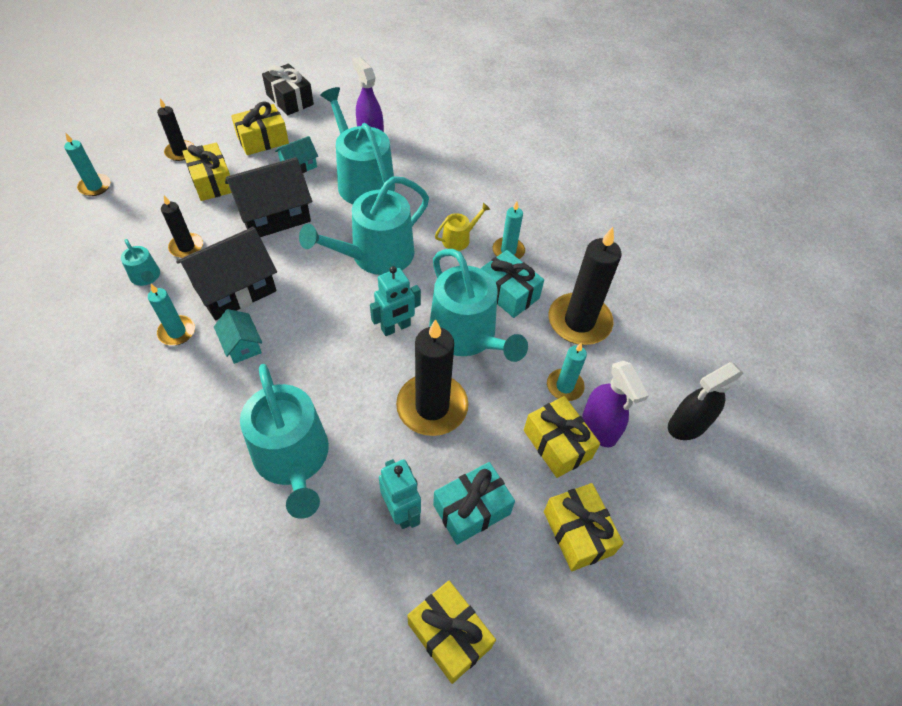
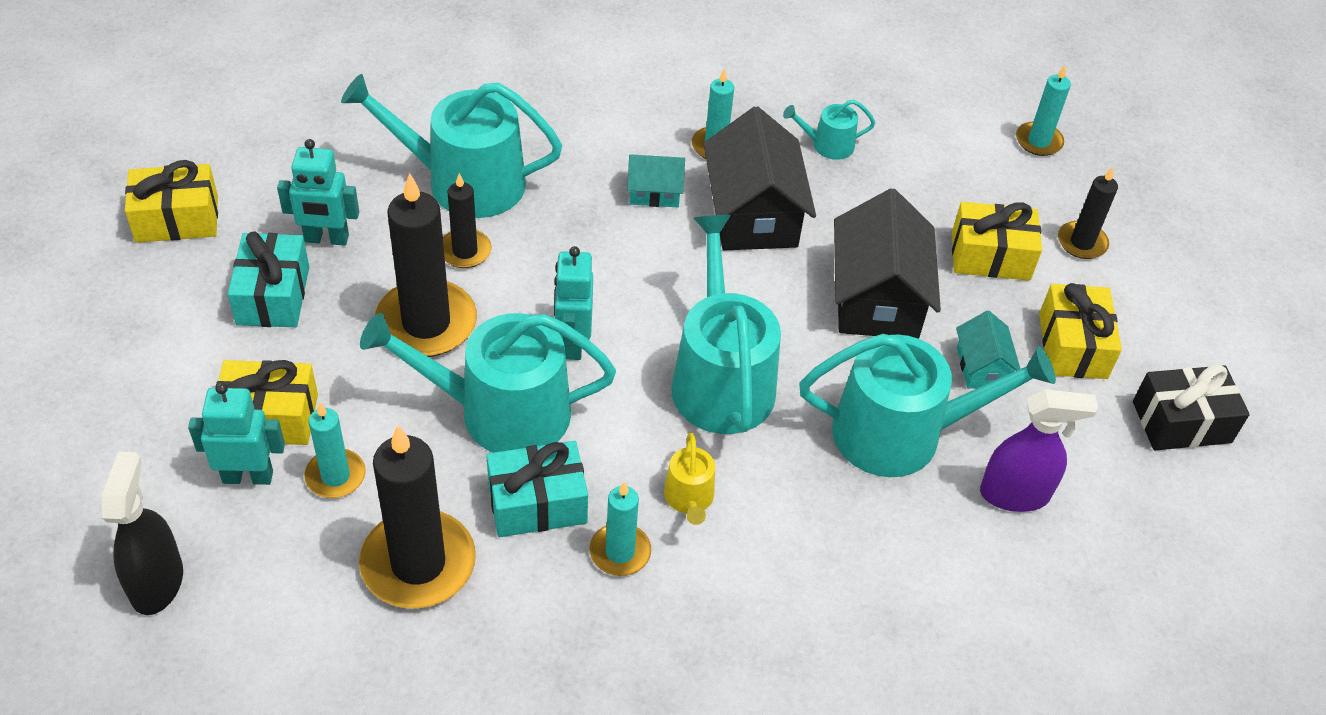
camera: 120 degrees right, 5 degrees down
(186, 247) = (862, 193): black candle -> black candle (465, 251)
(577, 532) = (158, 372): yellow gift -> none
(599, 428) = (248, 476): purple spray bottle -> turquoise robot

